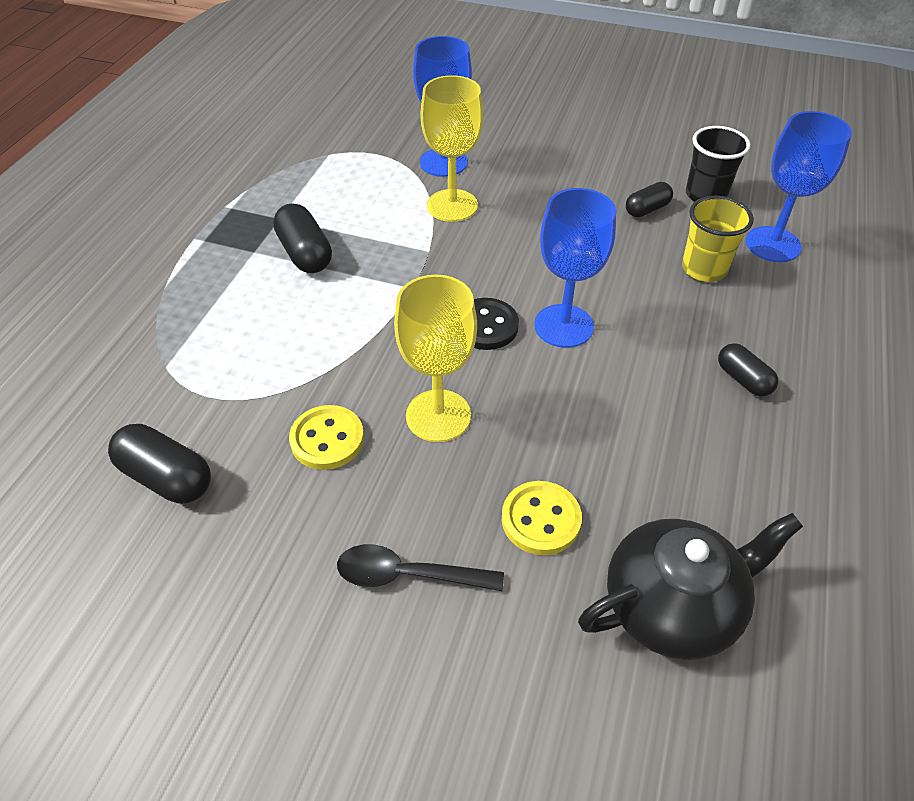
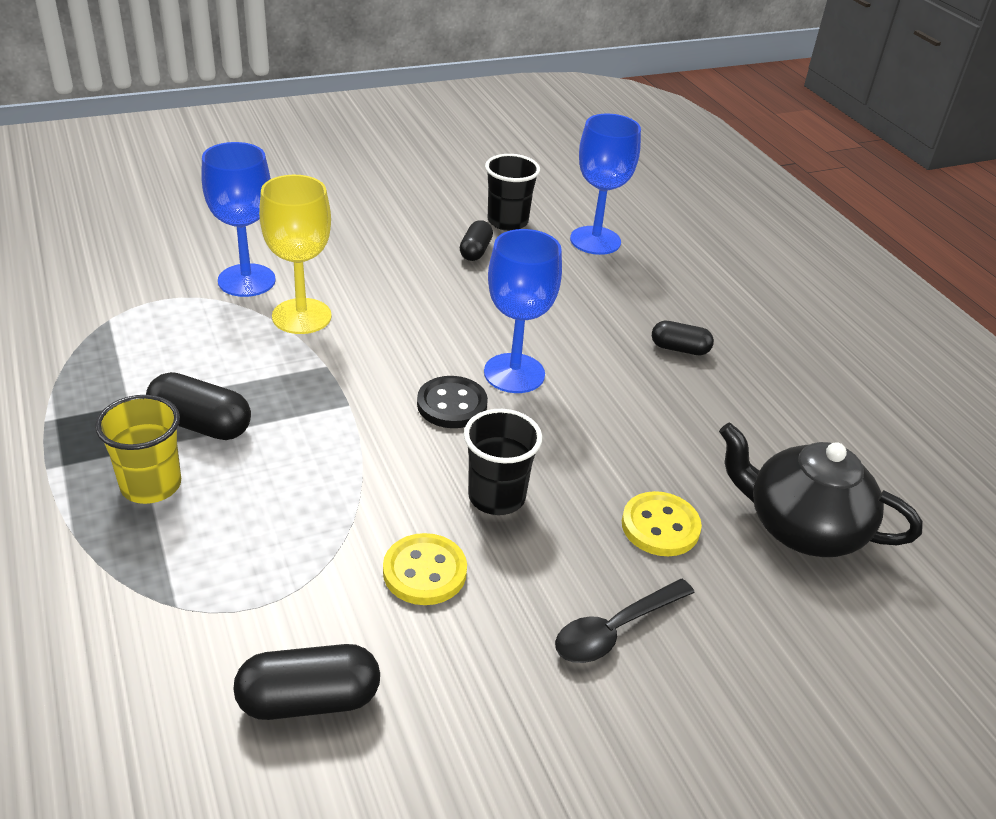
camera: 45 degrees left, 10 degrees down
(438, 416) = (496, 497): yellow goblet -> black cup
(673, 605) = (801, 527): black teapot -> black teapot turned 90 degrees counterclockwise
(704, 269) = (568, 280): yellow cup -> yellow cup (151, 485)

